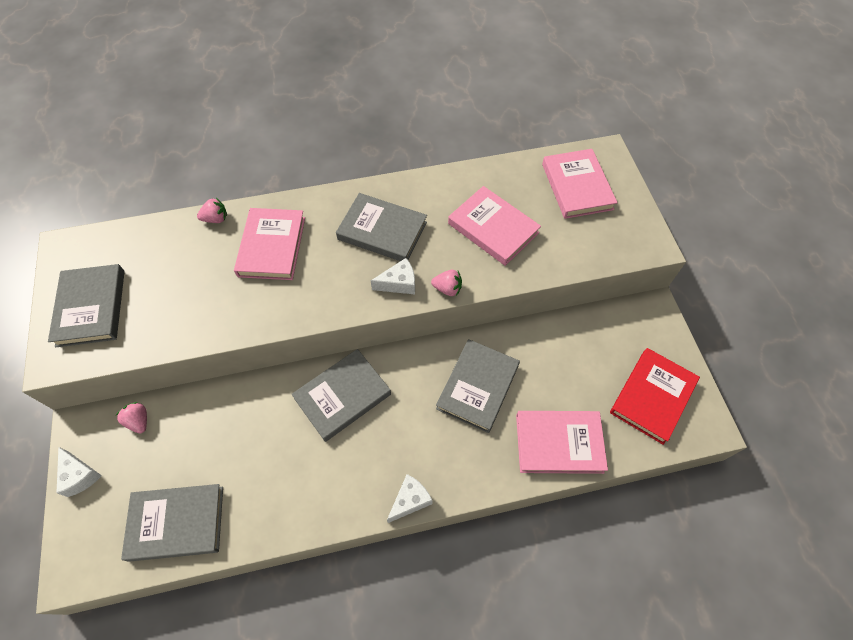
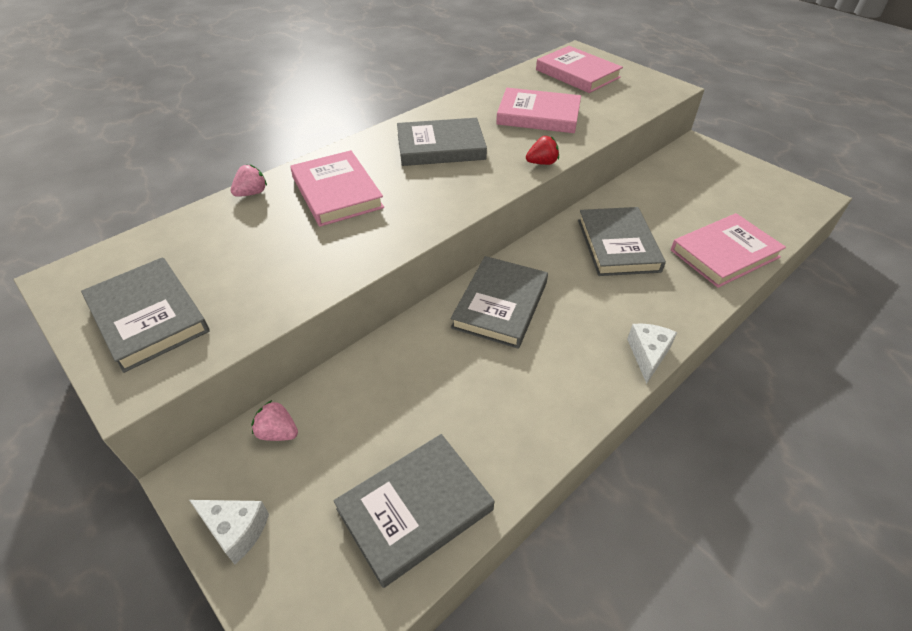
camera: 30 degrees left, 15 degrees down
(399, 283) = (494, 174): white cheese -> none
(447, 289) = (542, 163): pink strawberry -> red strawberry
(652, 397) = (756, 195): red book -> none

